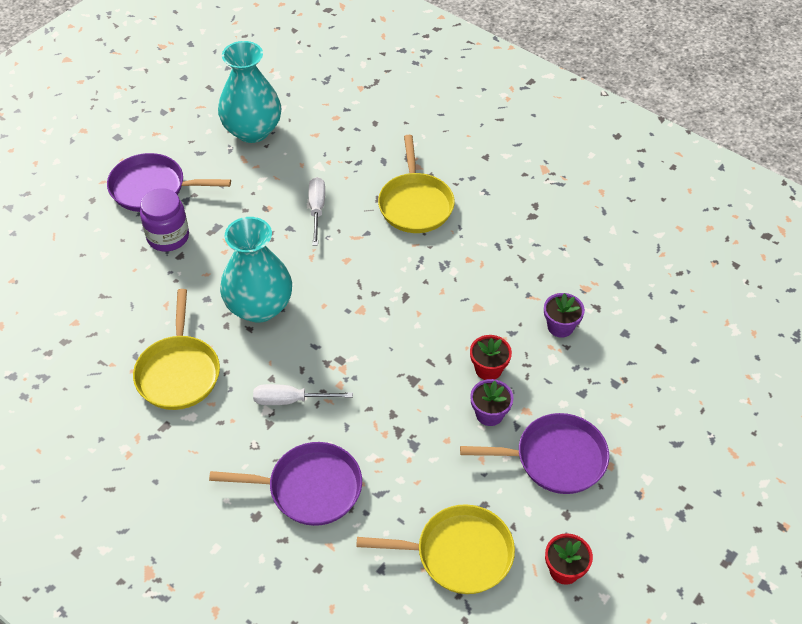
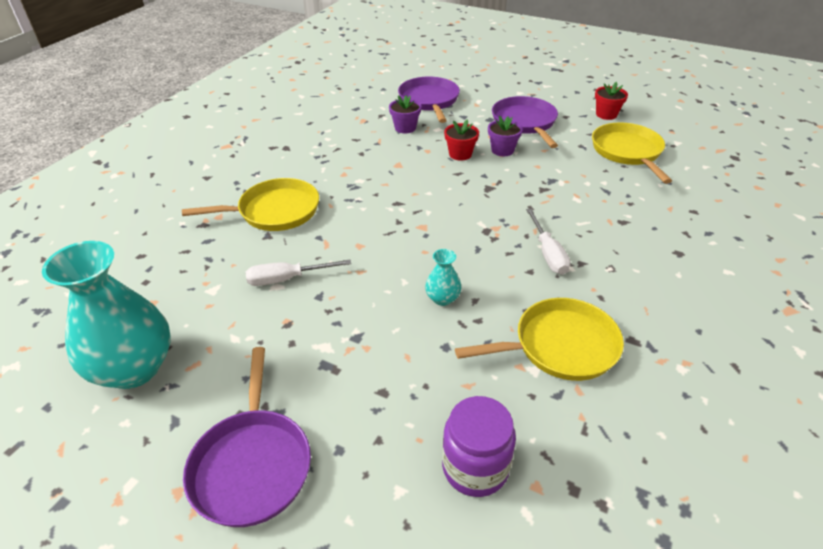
camera: 100 degrees left, 10 degrees down
(168, 237) = (351, 415): purple jar -> purple jar (475, 467)
(259, 307) = (442, 298): turquoise vase -> turquoise vase, size x0.44
(309, 488) = (629, 227): purple pan -> purple pan (429, 101)

